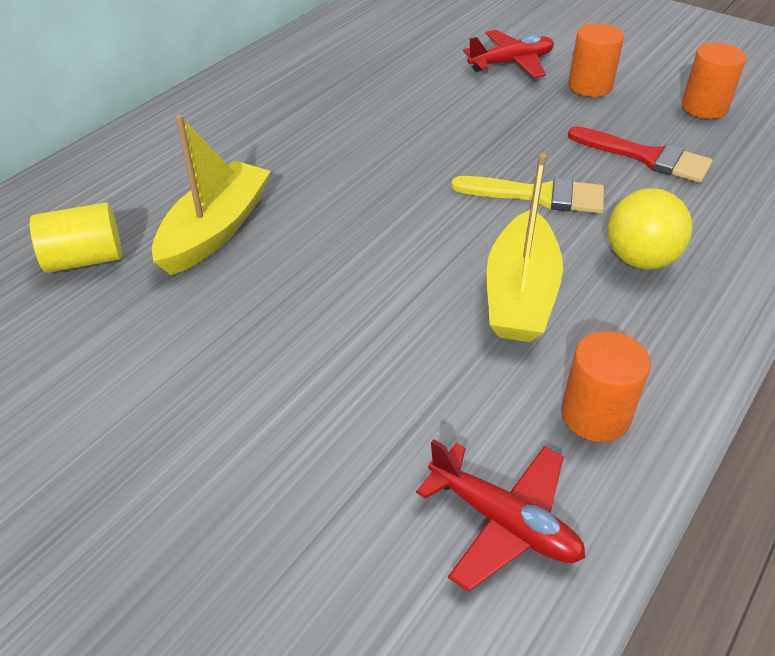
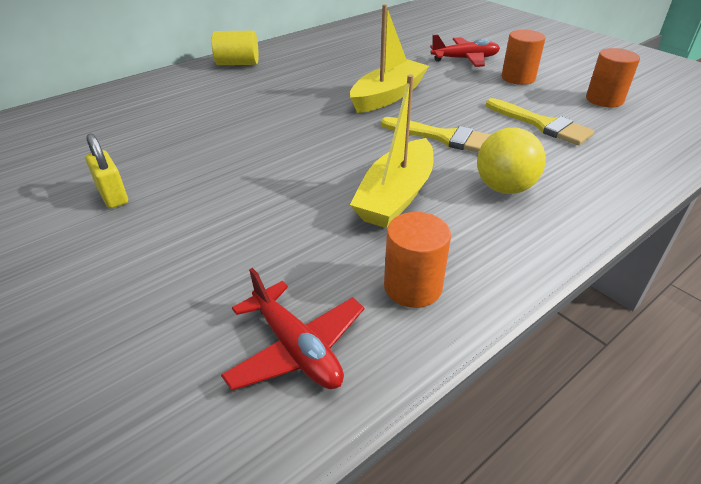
camera: 15 degrees right, 5 degrees down
(85, 259) = (110, 132): yellow cylinder -> yellow cylinder (238, 63)
(155, 361) = (113, 196): none -> yellow padlock
(215, 230) = (203, 128): yellow boat -> yellow boat (388, 96)
(646, 157) = (542, 124): red brush -> yellow brush

